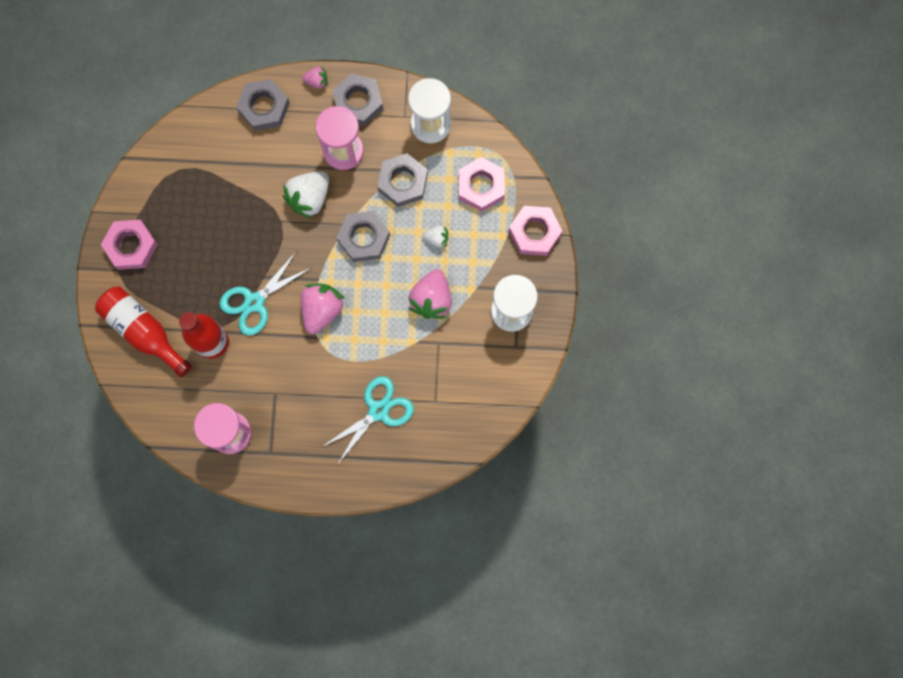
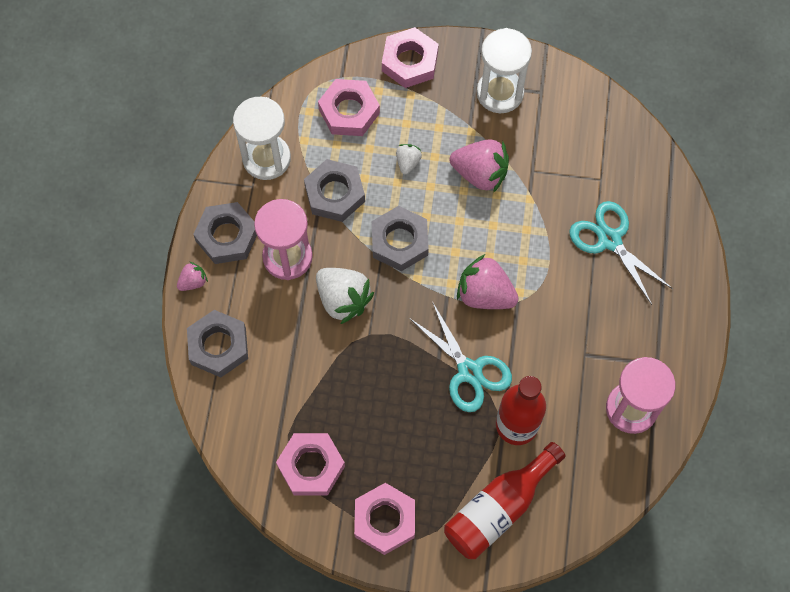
camera: 85 degrees left, 10 degrees down
(171, 187) = (311, 466): none -> pink nut
(317, 81) = (193, 282): pink strawberry -> pink strawberry turned 45 degrees clockwise

